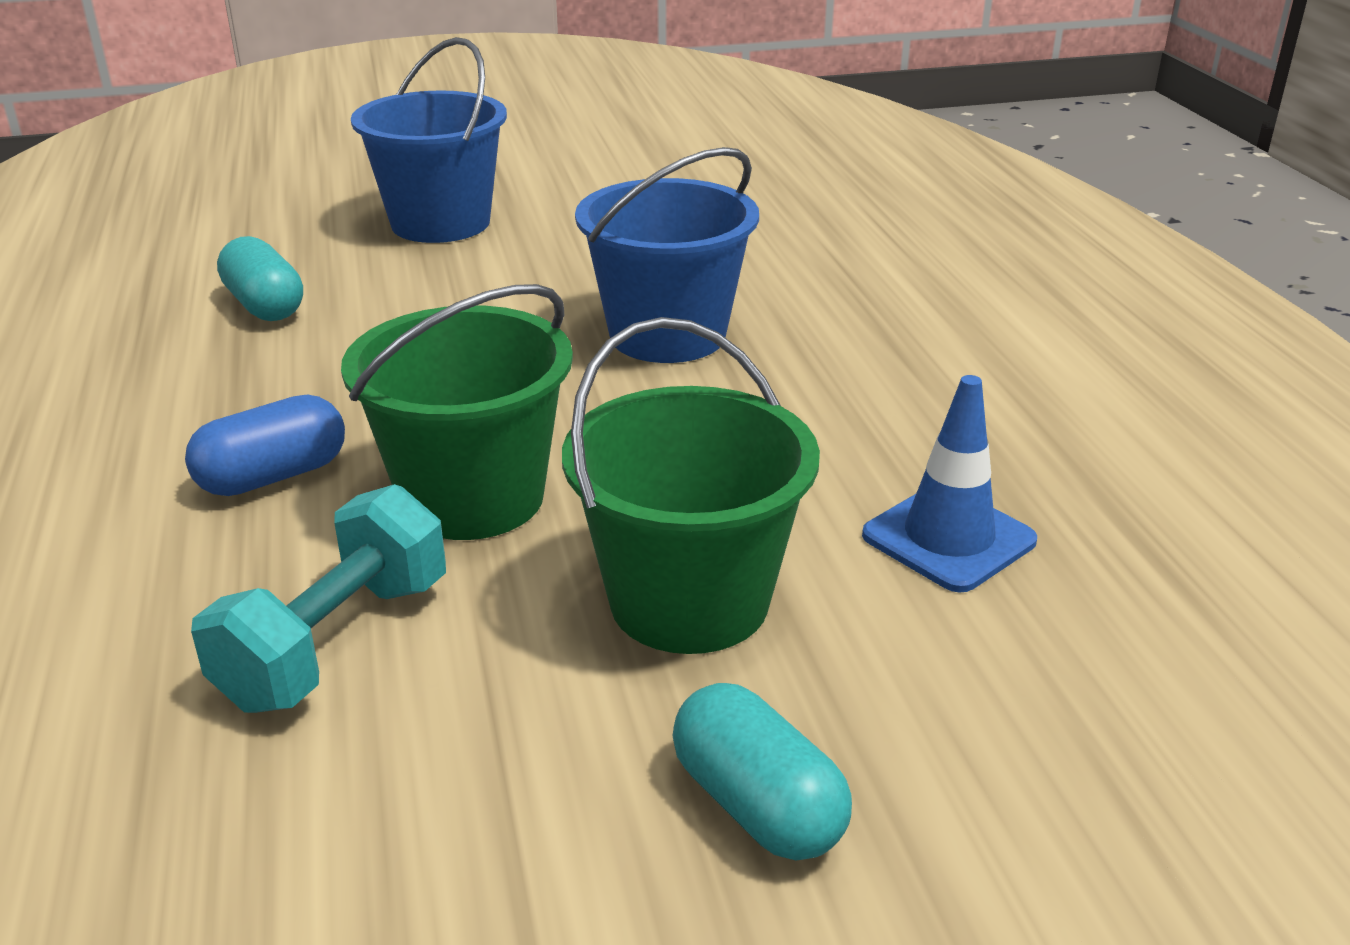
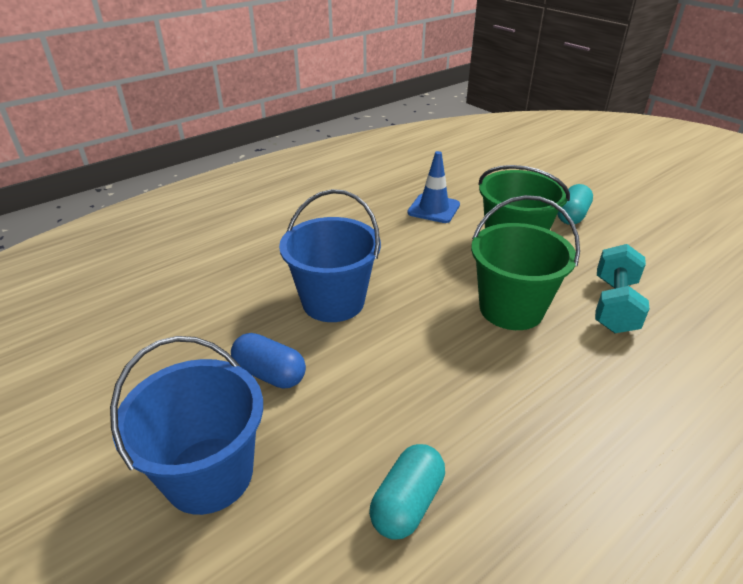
camera: 115 degrees left, 5 degrees up
(273, 476) = (559, 376): blue capsule -> blue capsule (270, 374)
(336, 642) = (614, 305): turquoise dumbbell -> turquoise dumbbell turned 75 degrees counterclockwise

